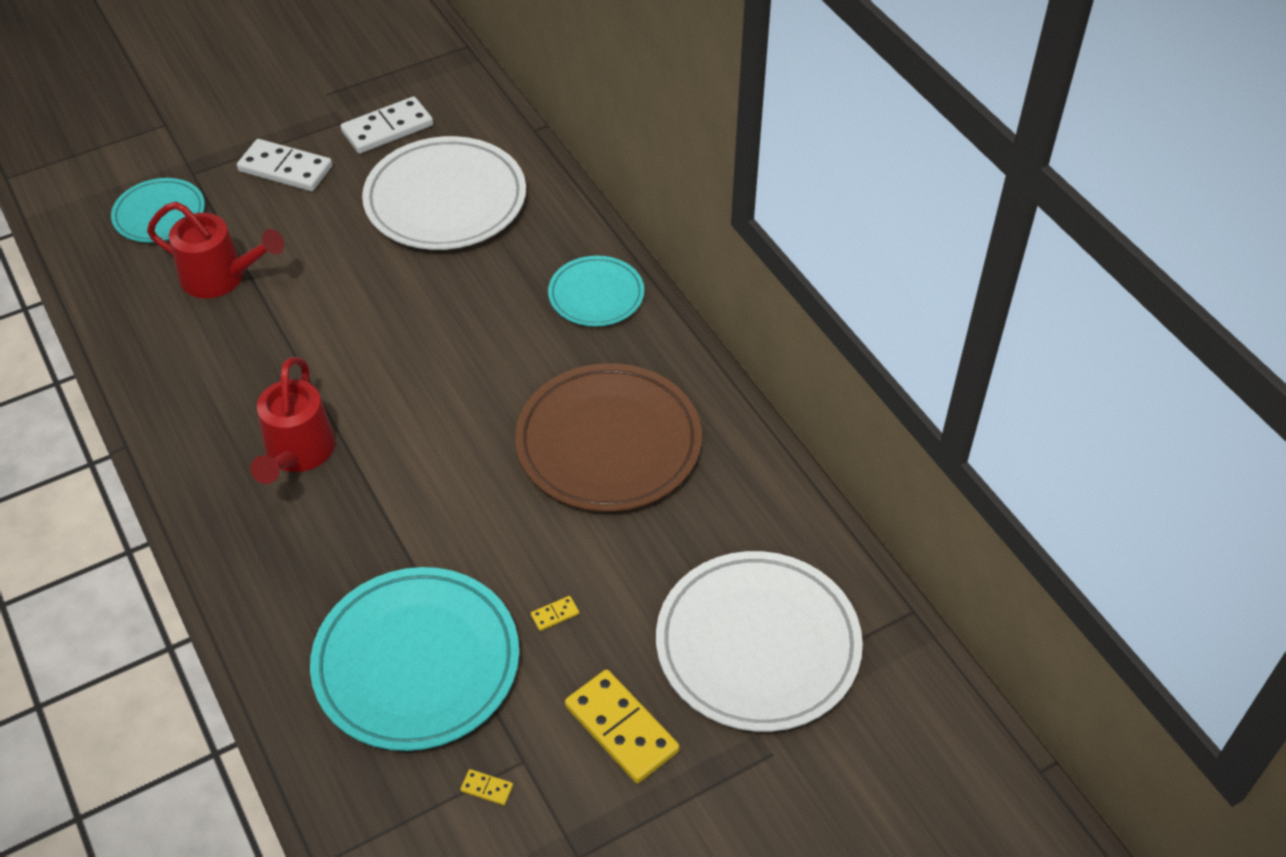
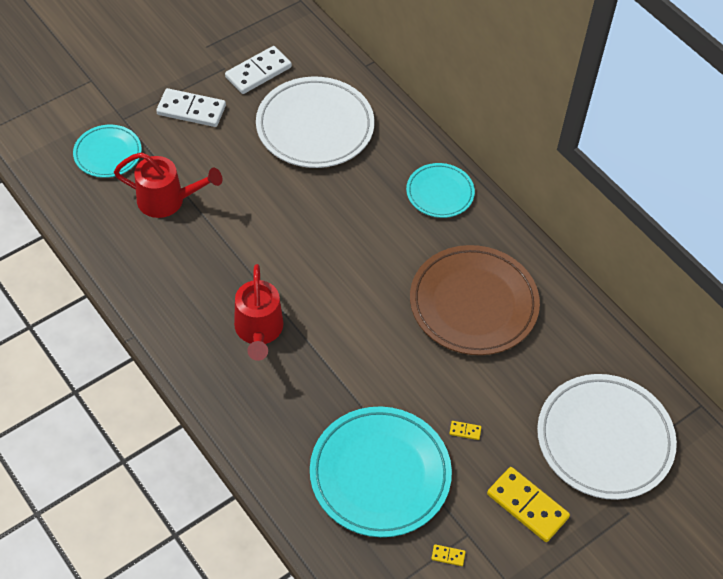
camera: 10 degrees left, 5 degrees up
(555, 614) = (465, 431): yellow domino -> yellow domino turned 45 degrees clockwise

